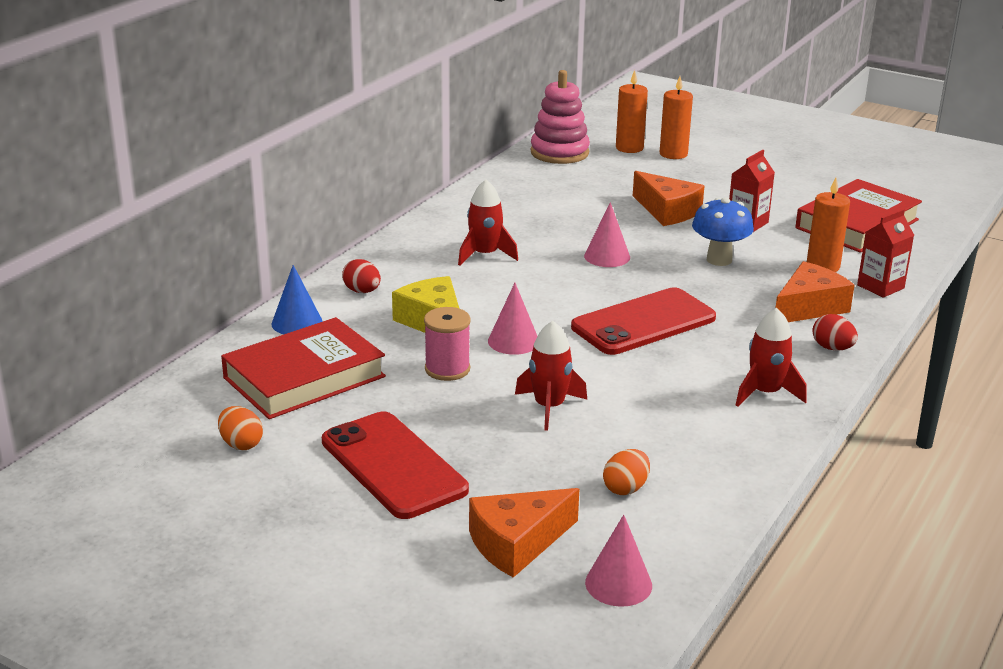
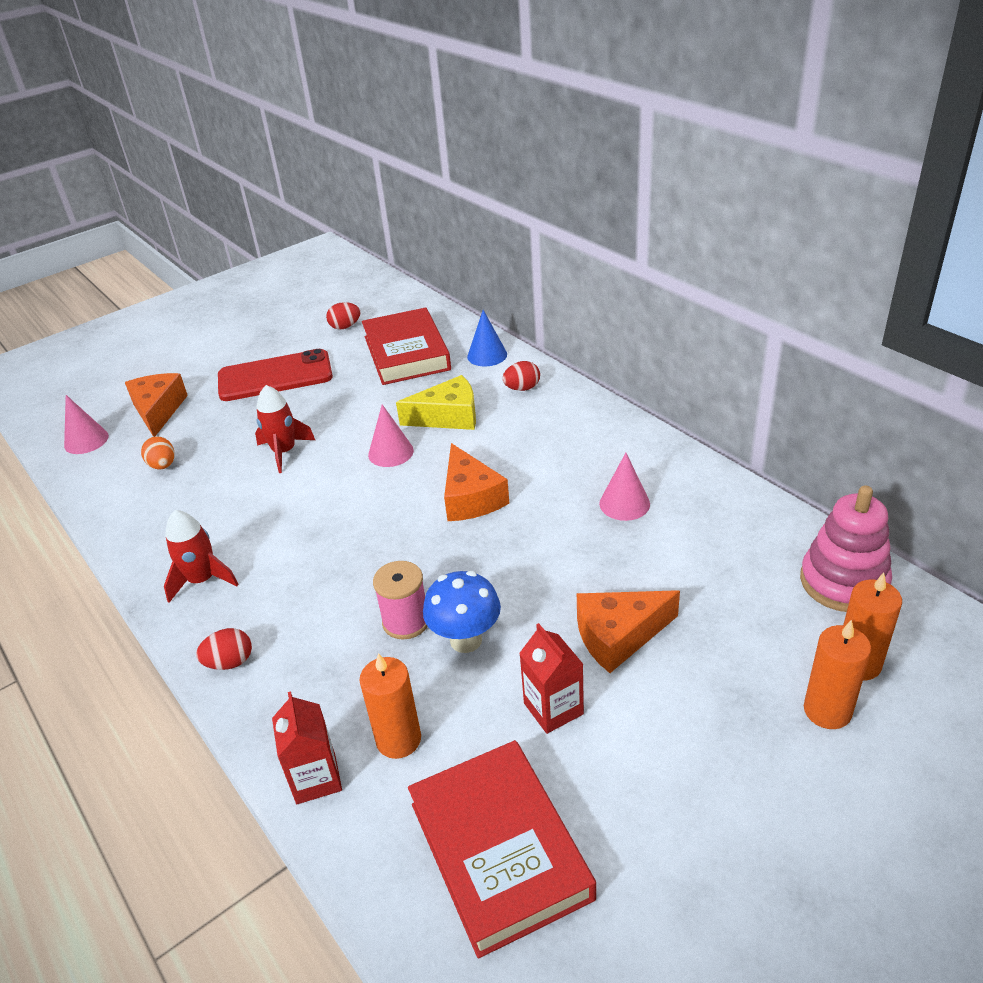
camera: 115 degrees right, 10 degrees up
(241, 444) = (345, 327): orange egg -> red egg
(447, 369) = (372, 413): pink spool -> pink spool (406, 621)
(485, 255) = (560, 464): red rocket -> none
(607, 256) = (518, 548): pink cone -> pink cone (624, 503)
(643, 323) = (369, 537): red phone -> none
(809, 307) = (316, 679): orange cheese -> orange cheese (471, 498)

